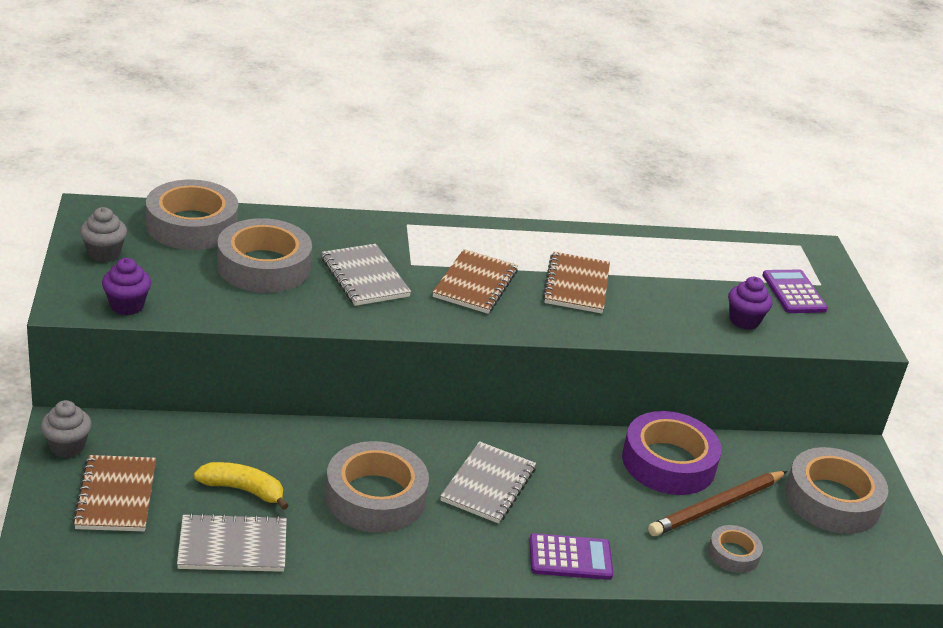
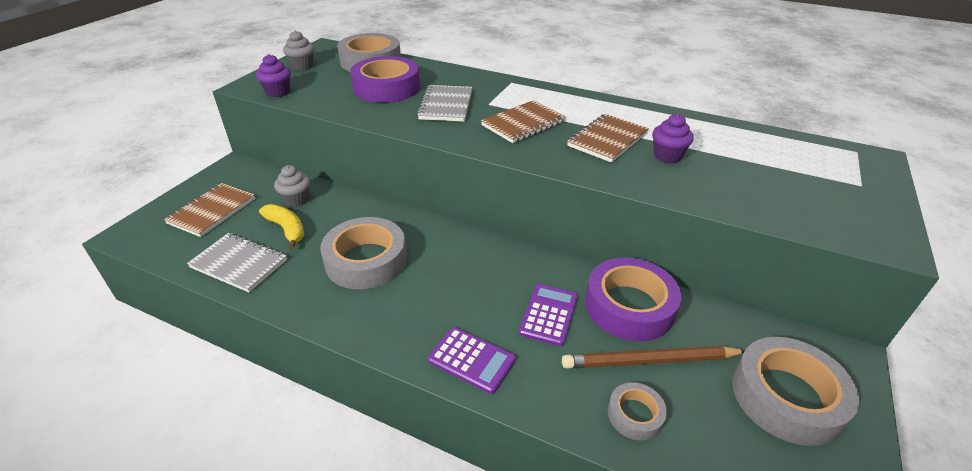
camera: 35 degrees right, 5 degrees up
(67, 447) = (221, 176): grey cupcake -> grey cupcake (296, 200)
(264, 266) = (387, 88): grey tape -> purple tape
(488, 485) = (457, 277): grey notebook -> none
(744, 320) = (752, 196): purple cupcake -> purple cupcake (667, 156)
(793, 292) = (824, 185): purple calculator -> purple calculator (548, 314)

